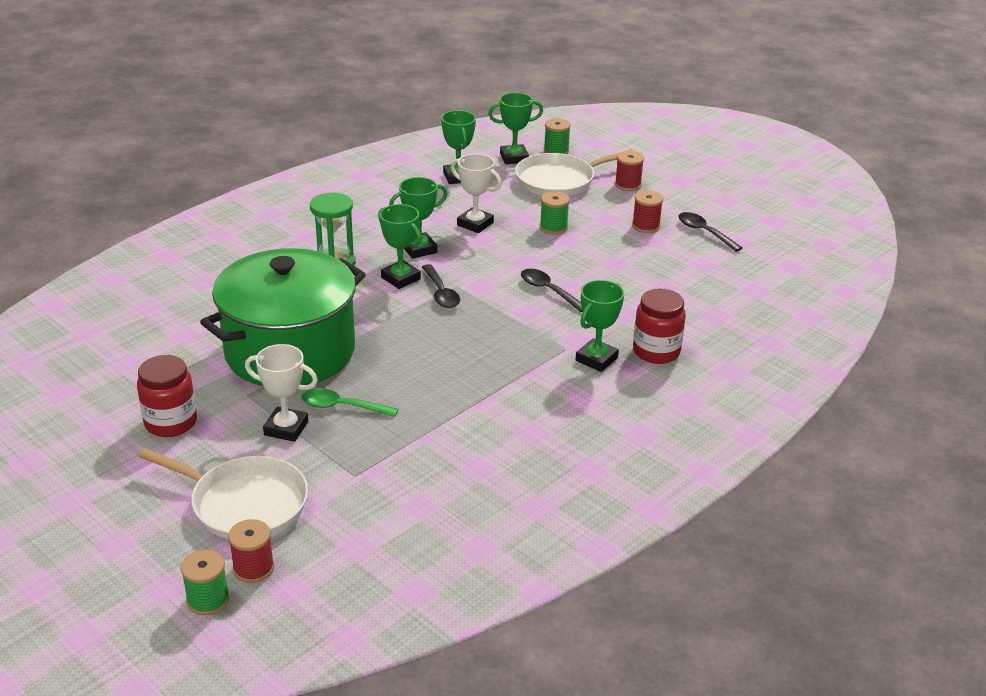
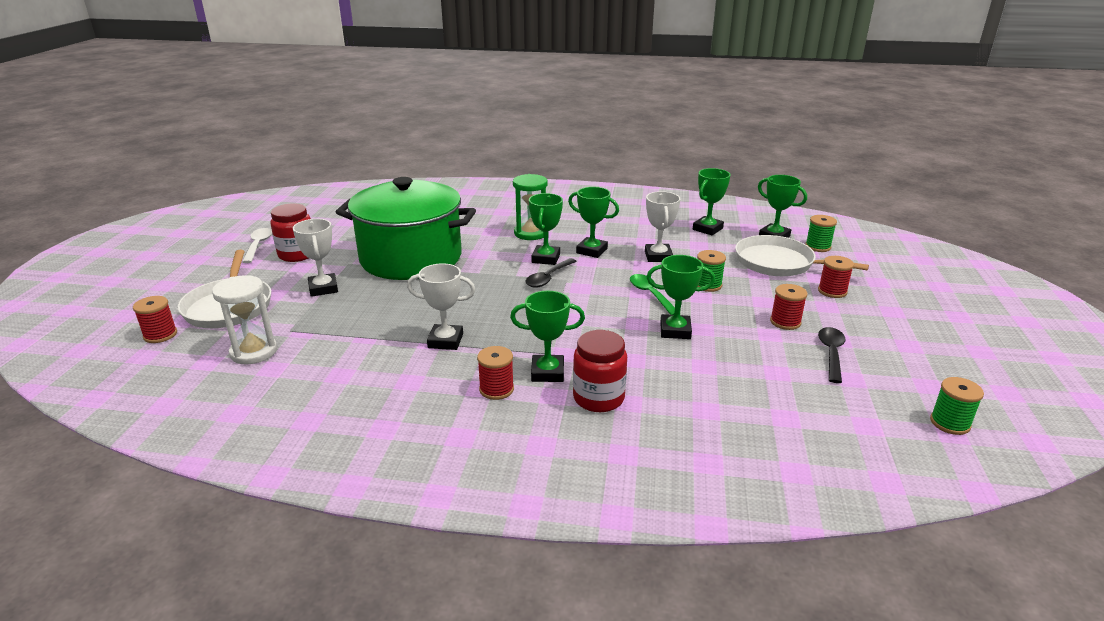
camera: 55 degrees right, 5 degrees down
(99, 444) = (258, 245): none -> white spoon
(208, 600) = (119, 333): green spool -> green spool (950, 423)
(342, 407) = (366, 297): green spoon -> green spoon (650, 294)
(373, 509) = (254, 352): none -> white hourglass
(487, 390) = (445, 341): none -> white trophy
(548, 291) = (615, 316): black spoon -> none
(594, 393) = (496, 389): none -> red spool
(603, 276) = (675, 331): none -> green trophy

